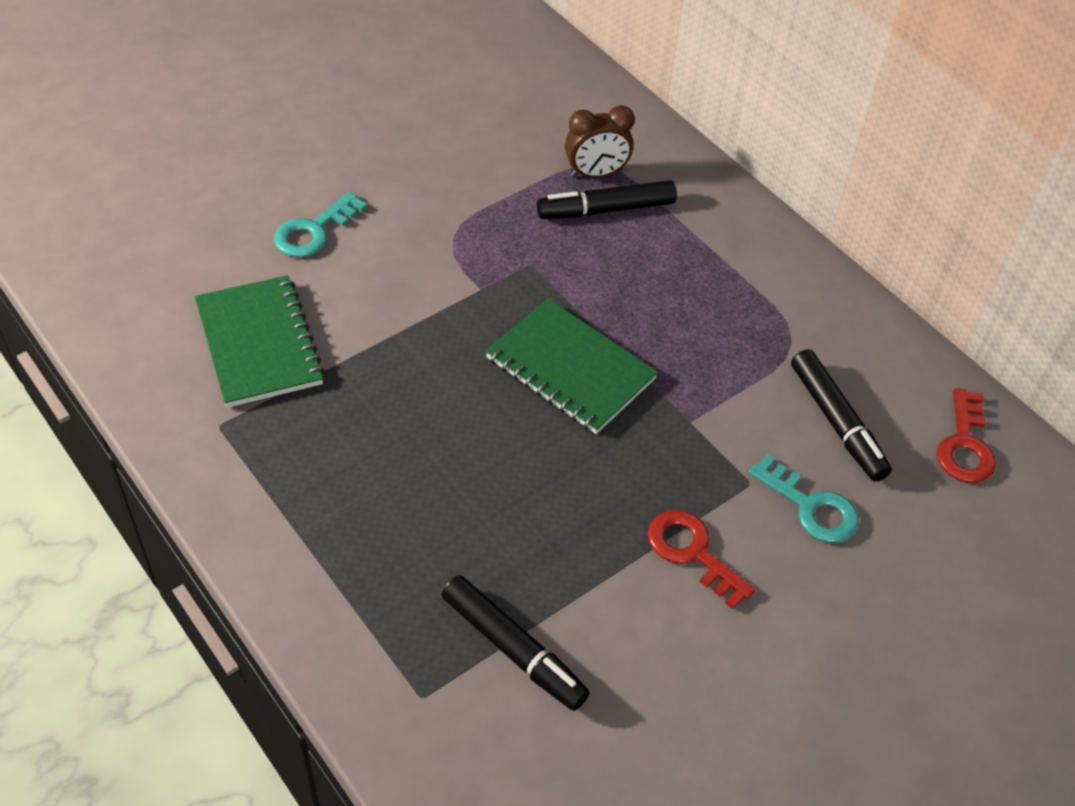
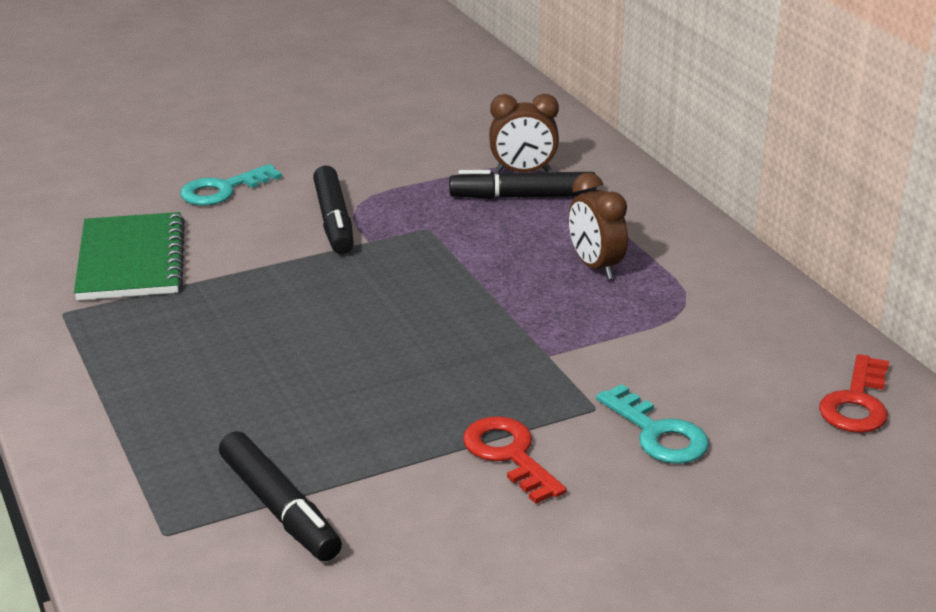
camera: 15 degrees right, 20 degrees down
(570, 369) = (435, 305): green notebook -> none
(699, 299) = (595, 266): none -> brown clock
(837, 422) = (712, 371): black marker -> black marker (334, 221)

